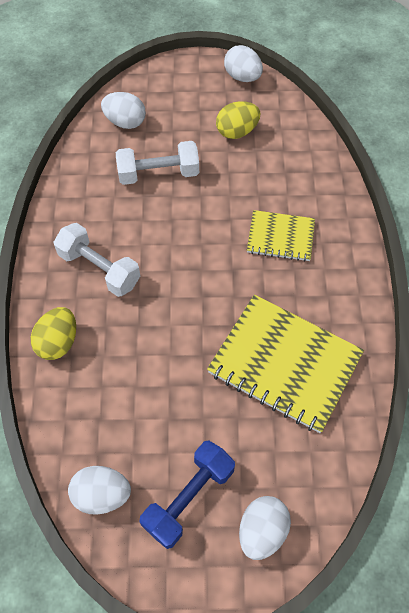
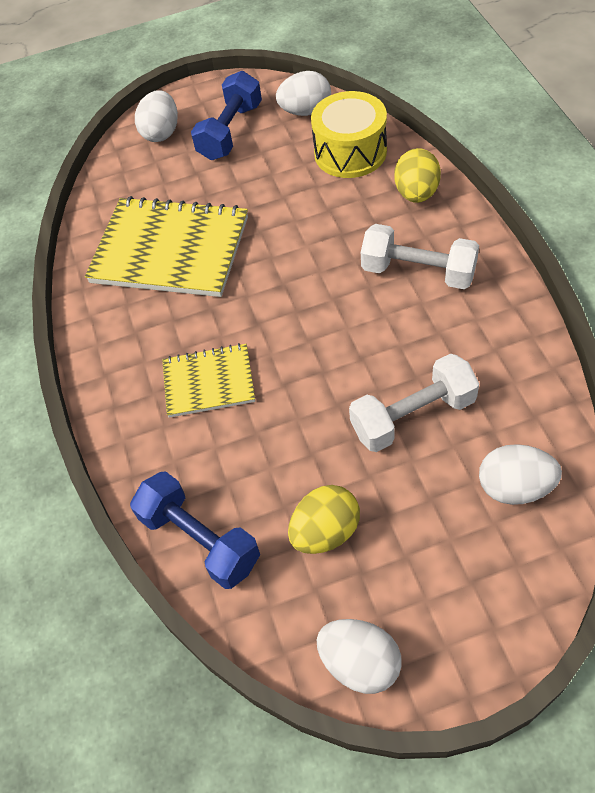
camera: 170 degrees right, 5 degrees down
(87, 415) = (350, 152): none -> yellow drum
(309, 148) = (200, 540): none -> blue dumbbell

